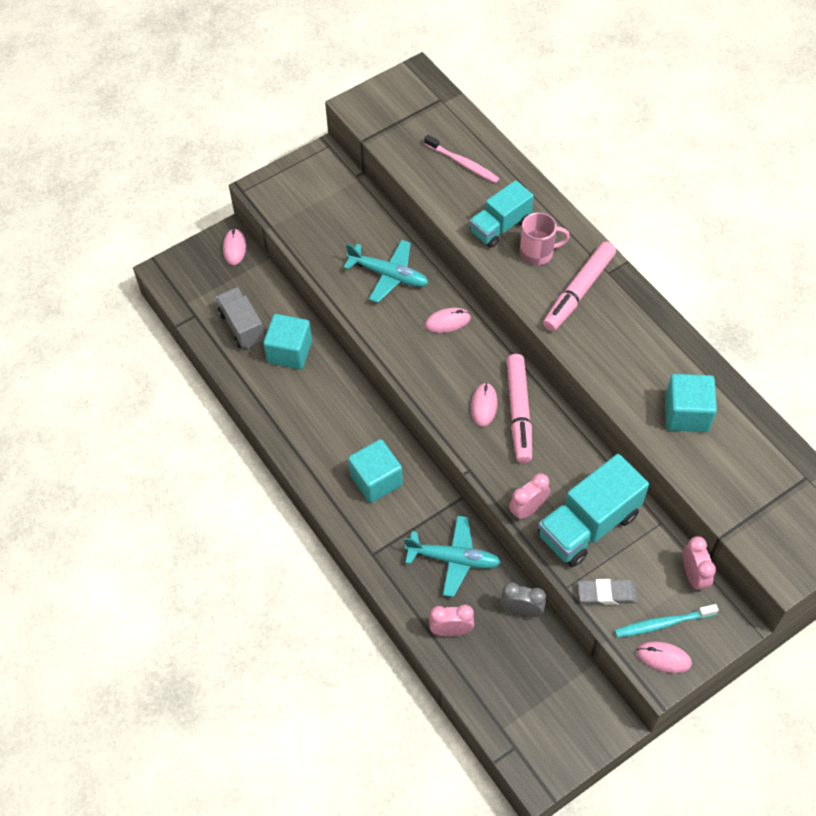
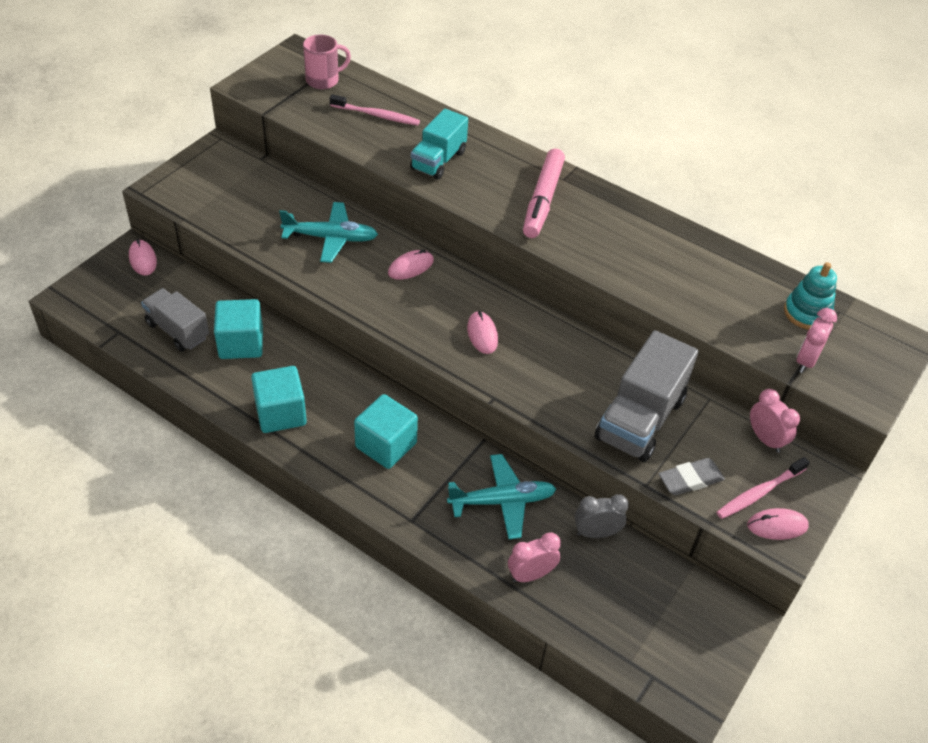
camera: 25 degrees left, 10 degrees down
(519, 412) = (521, 332): pink marker -> none
(527, 509) = (572, 420): pink clock -> pink clock (806, 361)
(537, 253) = (486, 175): pink mug -> pink mug (323, 80)
(588, 525) = (640, 419): turquoise truck -> grey truck
(663, 623) = (759, 492): turquoise toothbrush -> pink toothbrush
(686, 414) = (699, 282): turquoise cube -> turquoise cube (280, 413)
(774, 472) = (807, 313): none -> turquoise stacking toy

